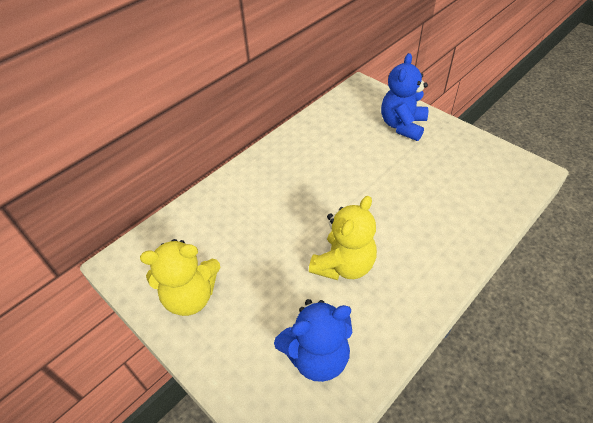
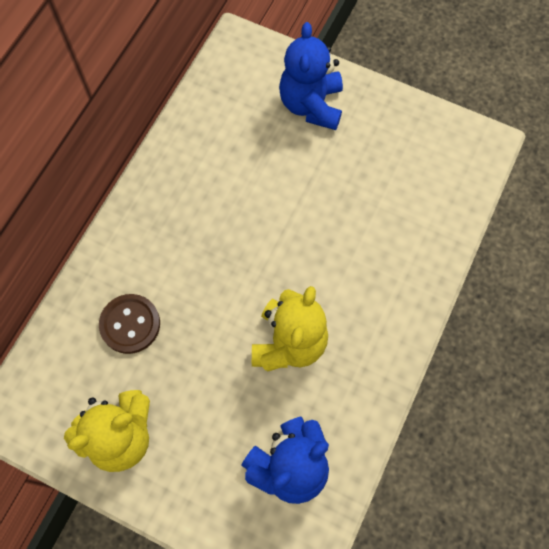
camera: 20 degrees left, 20 degrees up
(228, 225) = (130, 324): none -> brown button

